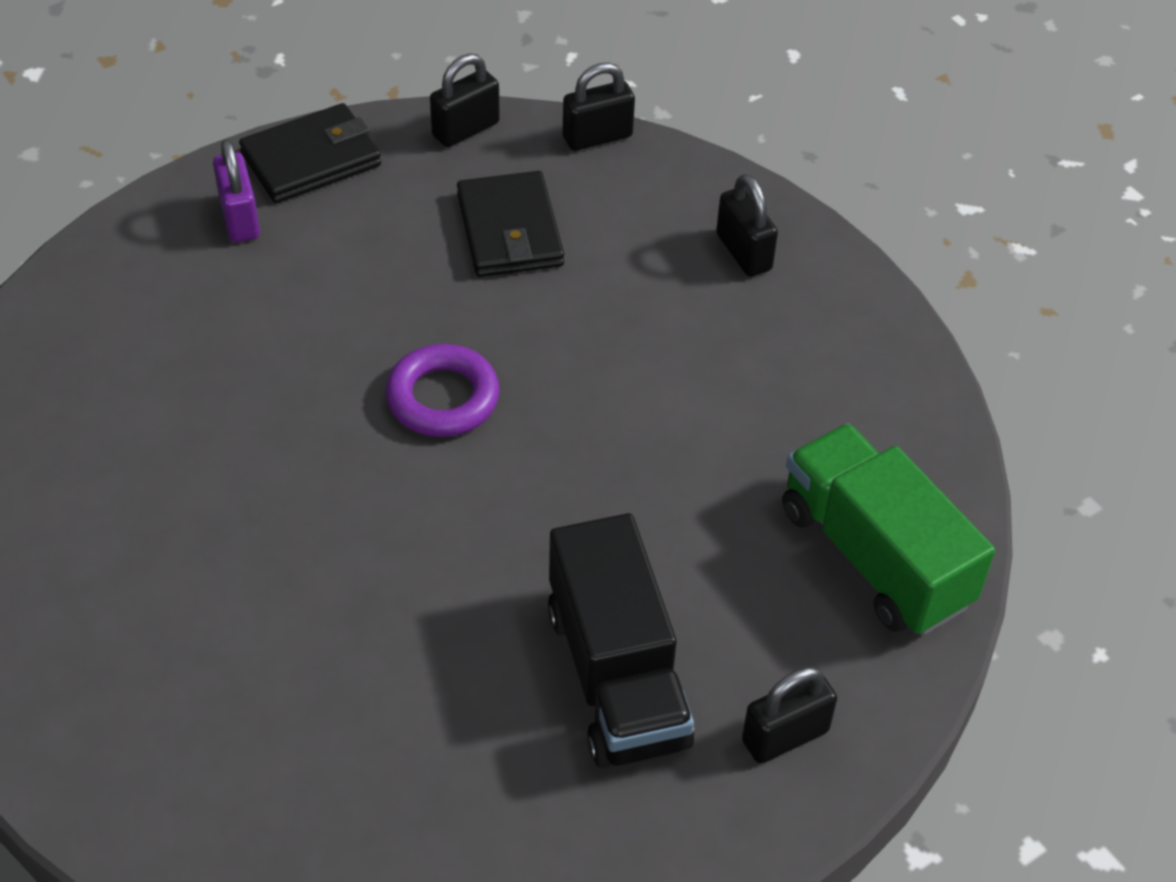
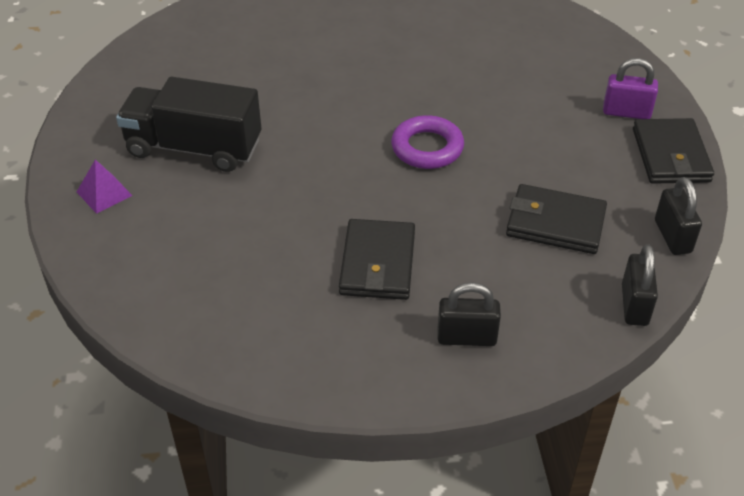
camera: 120 degrees right, 5 degrees down
(692, 367) = (378, 263): none -> black wallet
(785, 736) = (104, 193): black padlock -> purple pyramid
(874, 556) = (172, 283): green truck -> none

